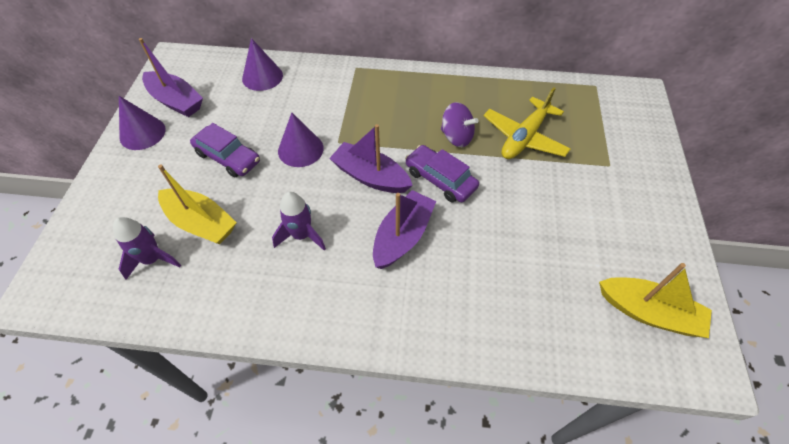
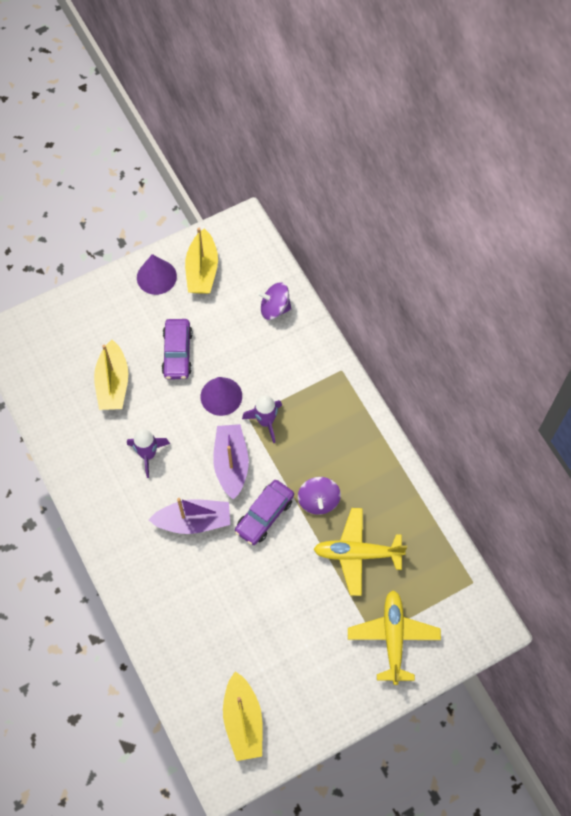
camera: 55 degrees right, 10 degrees up
(153, 259) = (68, 378): purple rocket -> purple rocket (265, 421)
(176, 101) = (202, 270): purple boat -> yellow boat
(262, 77) = (274, 308): purple cone -> purple spinning top
(440, 179) = (264, 515): purple car -> purple car turned 150 degrees counterclockwise
(618, 154) = (393, 637): none -> yellow plane

